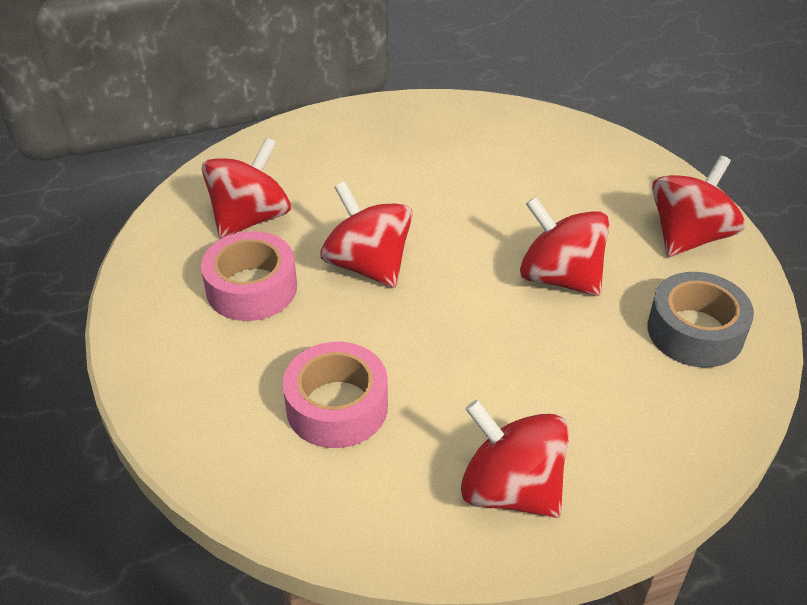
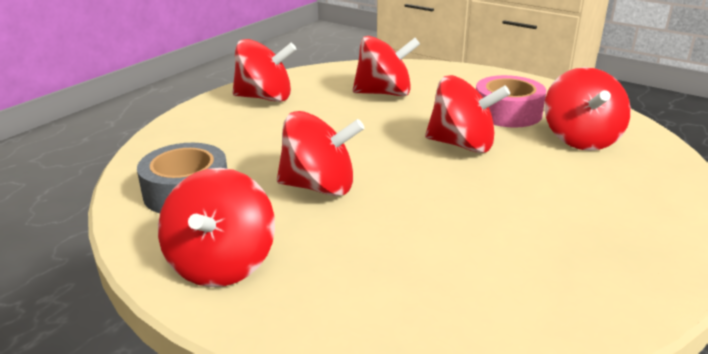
camera: 145 degrees right, 15 degrees down
(337, 406) = (384, 93): pink tape -> red spinning top

